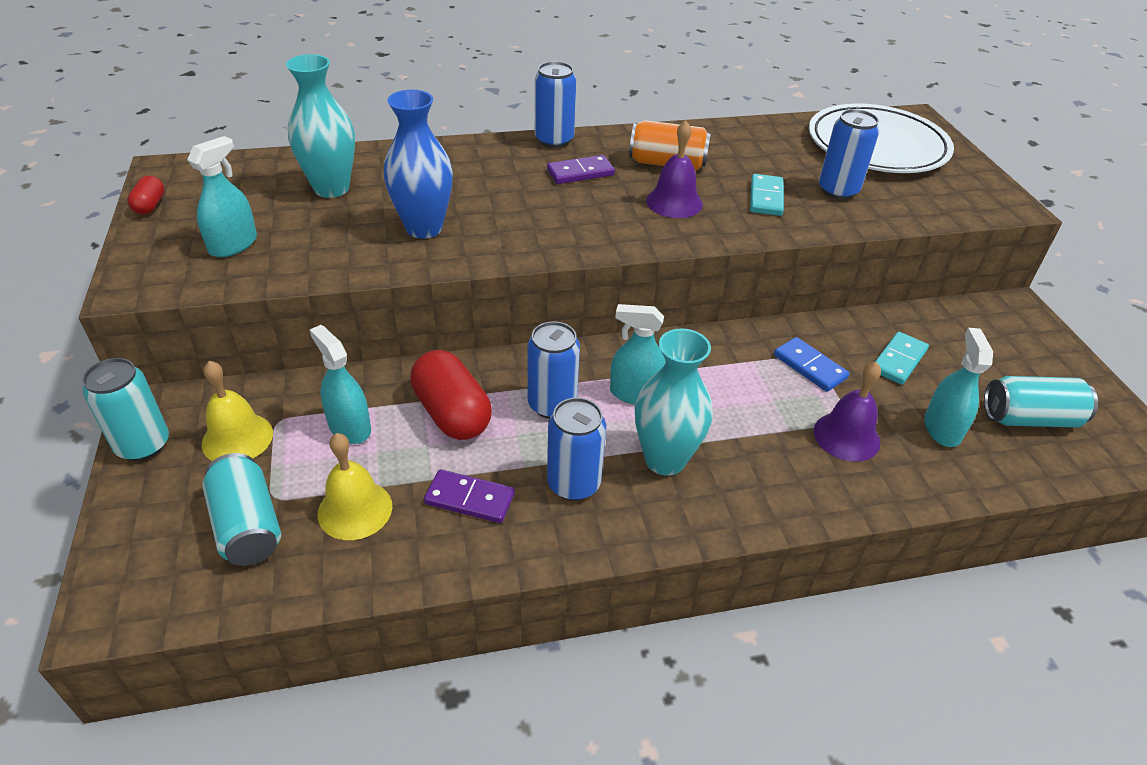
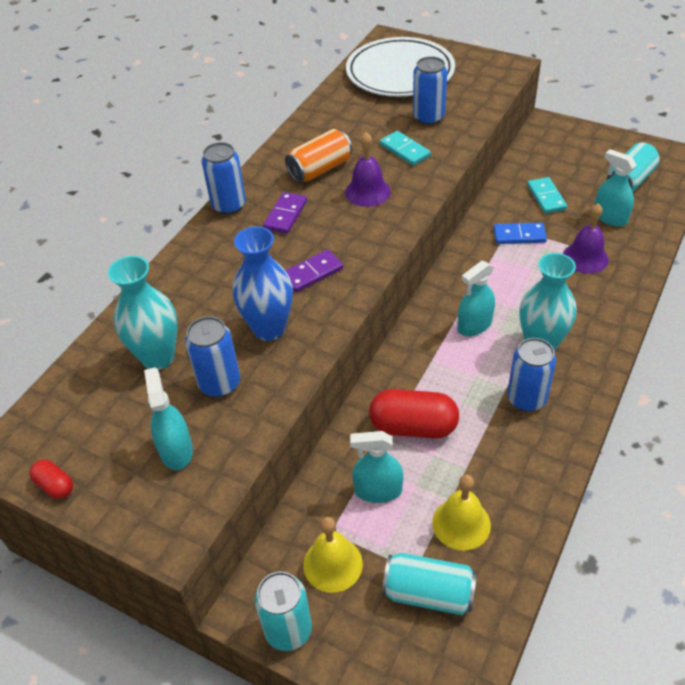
camera: 45 degrees left, 5 degrees up
(470, 499) = (499, 457): purple domino -> purple domino (312, 273)
(552, 404) = (449, 371): blue can -> blue can (219, 383)

